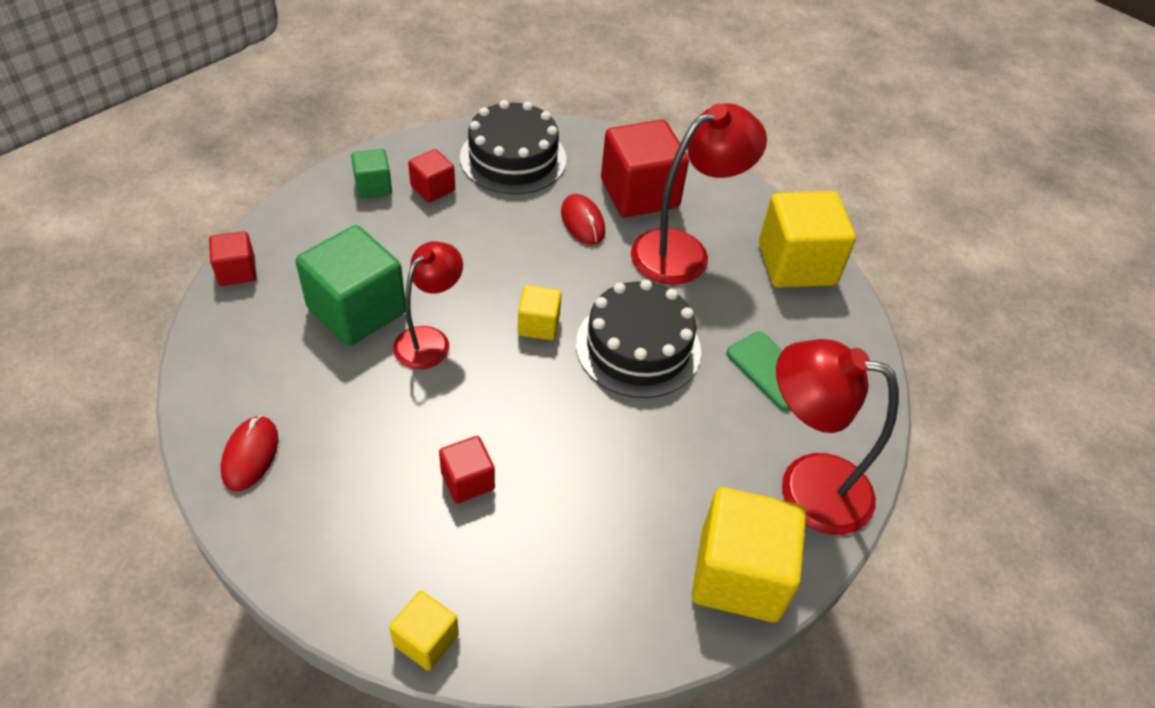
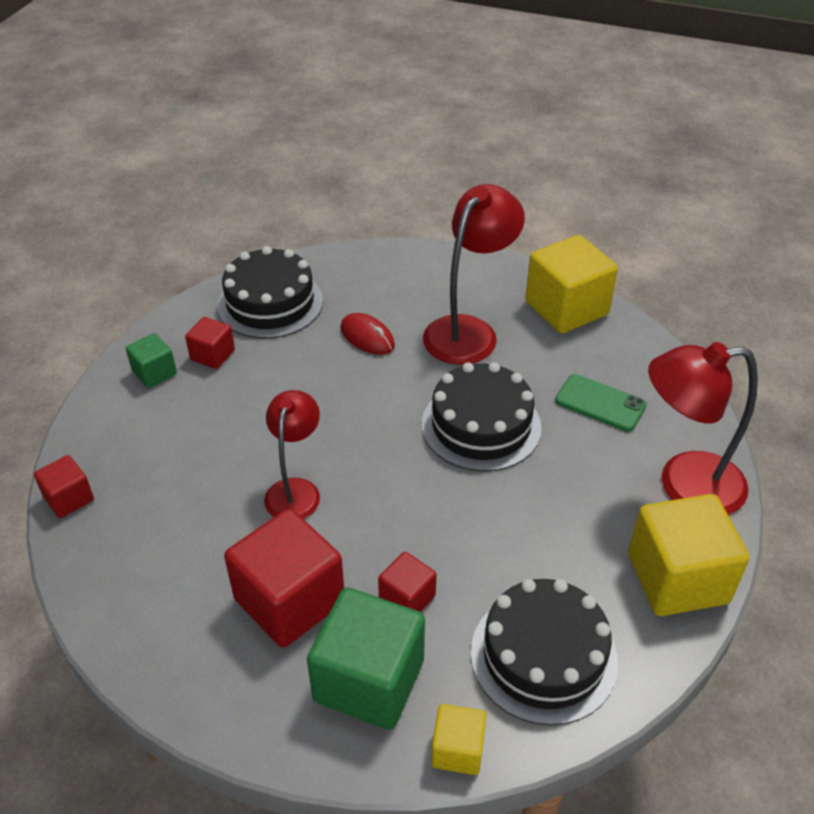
camera: 20 degrees left, 5 degrees down
(250, 455) = (192, 660): red mouse -> none
(357, 310) = (210, 490): green cube -> green cube (369, 680)
(538, 325) = (384, 439): yellow cube -> none
(559, 590) = (543, 656): none -> black cake
(639, 193) = (401, 295): red cube -> red cube (289, 601)

